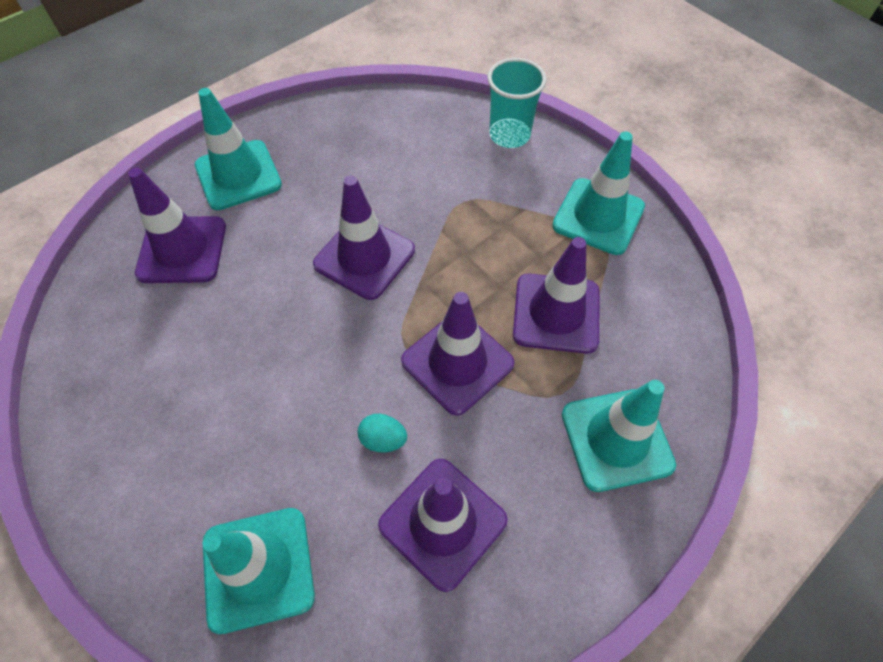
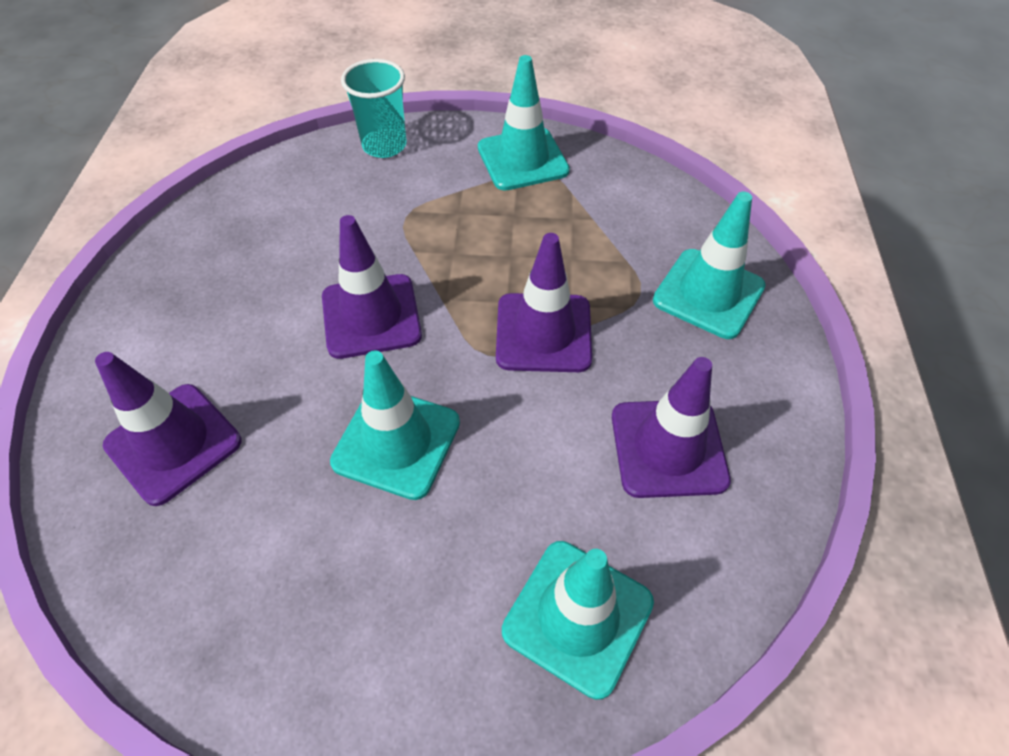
camera: 45 degrees left, 5 degrees down
(238, 175) = (155, 339): turquoise traffic cone -> turquoise traffic cone (396, 442)
(383, 439) = (556, 433): turquoise egg -> none
(556, 313) = (572, 244): purple traffic cone -> none

